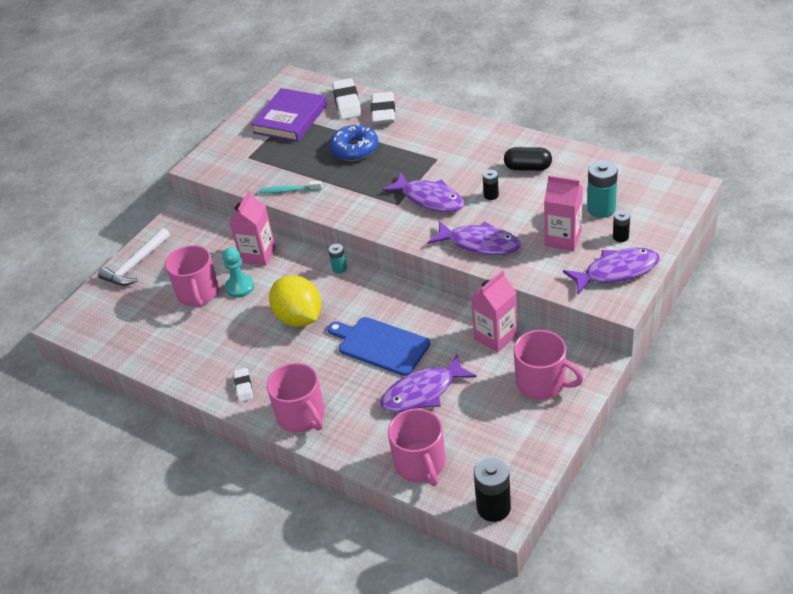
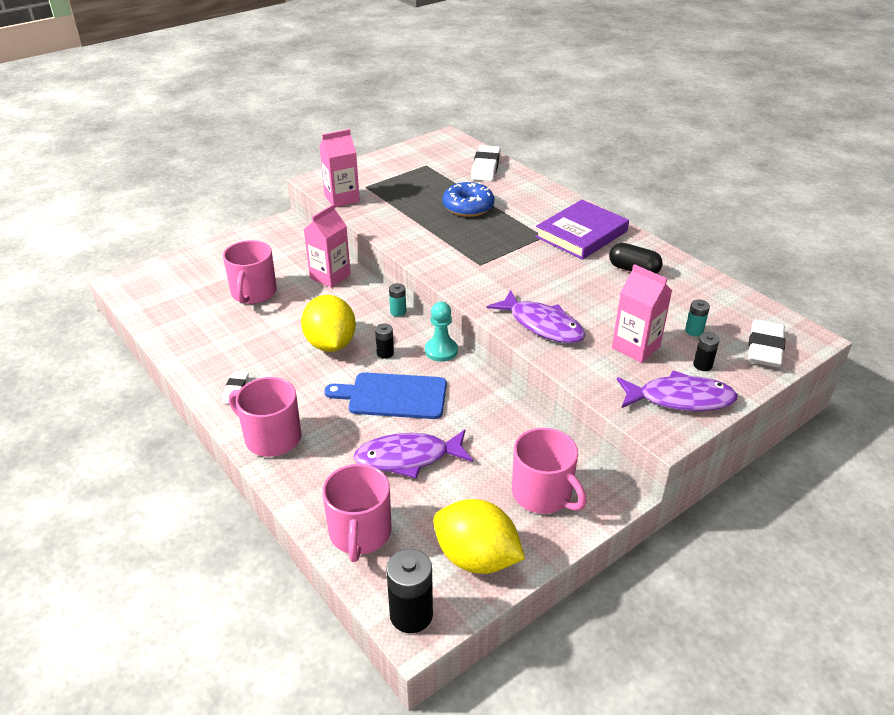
camera: 15 degrees right, 5 degrees down
(136, 265) = (217, 252): white hammer -> none
(240, 287) = (294, 299): turquoise pawn -> turquoise pawn (441, 351)
(289, 190) = (383, 224): turquoise toothbrush -> none
(290, 119) = (424, 167): purple book -> purple book (581, 234)
(301, 415) = (271, 437): pink mug -> pink mug turned 135 degrees clockwise
(380, 345) = (393, 396): blue cutting board -> blue cutting board turned 45 degrees counterclockwise
(383, 112) = (515, 184): white eraser -> white eraser (764, 348)
(429, 199) = (515, 269): purple fish -> none
(491, 195) = (580, 284): black battery -> black battery (385, 353)
(495, 336) = (518, 427): pink carton -> pink carton (342, 198)
(518, 449) = (476, 558): none -> yellow lemon
(601, 209) = (694, 331): turquoise battery -> turquoise battery, size x0.55

